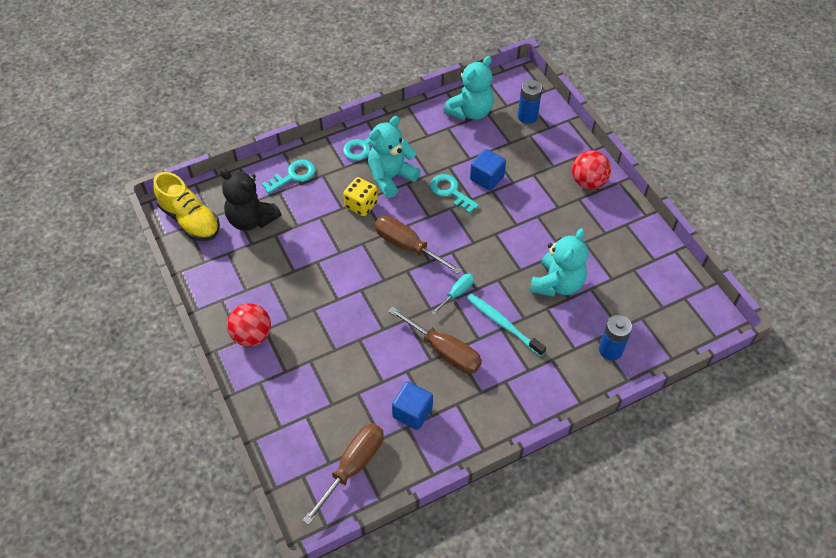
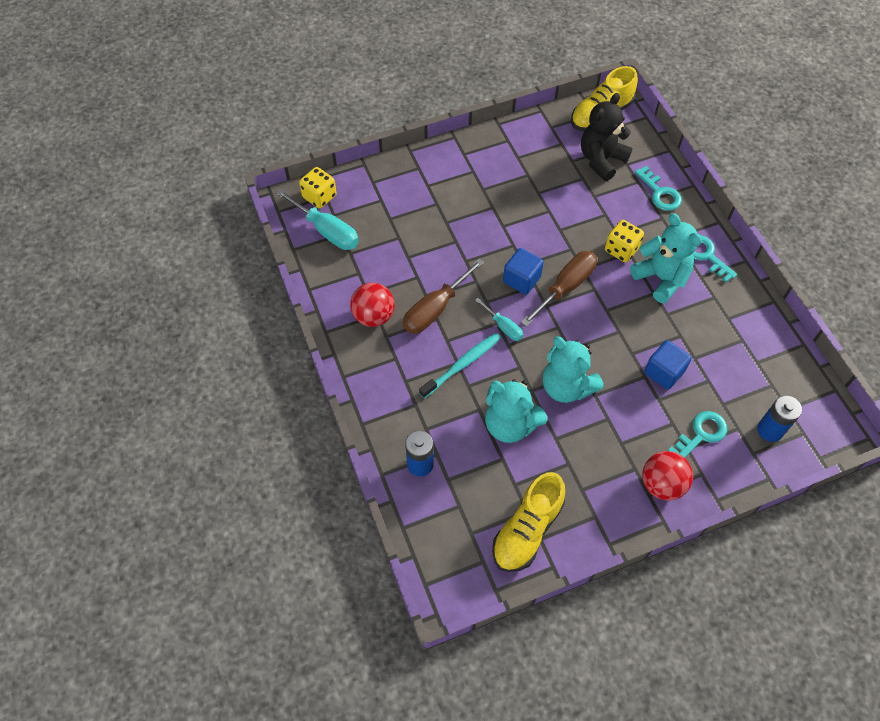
camera: 95 degrees right, 5 degrees up
(252, 335) = (467, 162): red ball -> red ball (373, 316)
(303, 482) = (319, 196): none -> yellow dice
(353, 466) = (327, 231): brown screwdriver -> turquoise screwdriver
(412, 412) = (372, 278): blue cube -> blue cube (521, 279)
(450, 191) = (642, 333): turquoise key -> turquoise key (701, 434)
(470, 112) = (771, 366): turquoise teddy bear -> turquoise teddy bear (566, 386)
(649, 268) = (527, 530): none -> yellow shoe

